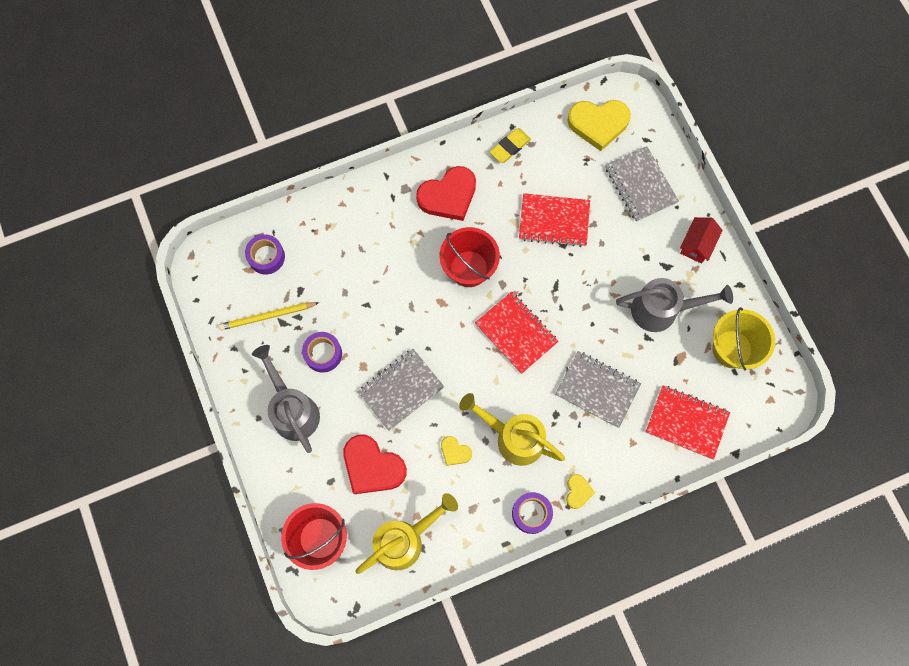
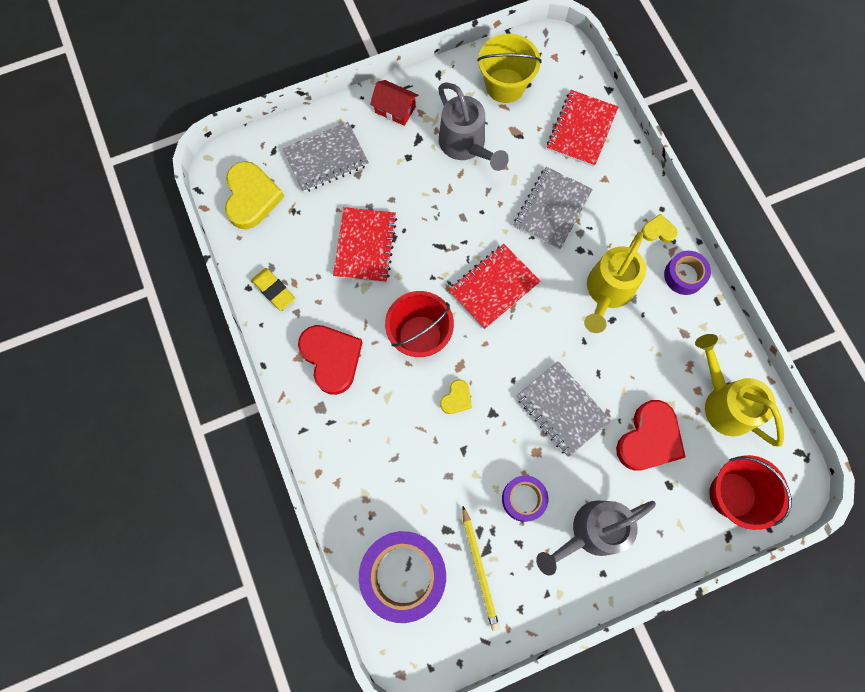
camera: 90 degrees left, 0 degrees up
(266, 257) = (403, 574): purple tape -> purple tape, size x1.86
(455, 452) = (626, 351): yellow heart -> yellow heart (456, 398)
(661, 310) = (466, 145): grey watering can -> grey watering can turned 150 degrees clockwise

